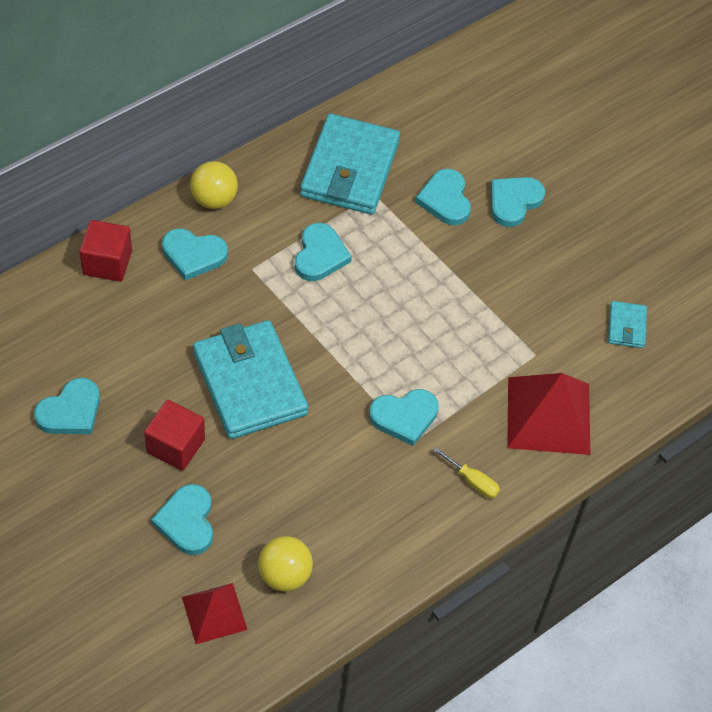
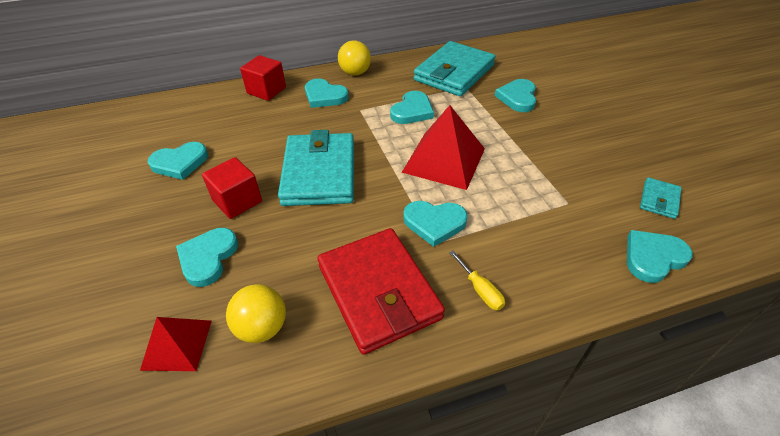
camera: 25 degrees right, 10 degrees down
(377, 510) = (378, 292): none -> red wallet
(514, 202) = (571, 107): turquoise heart -> turquoise heart (653, 257)
(548, 415) = (571, 252): red pyramid -> red pyramid (444, 160)

